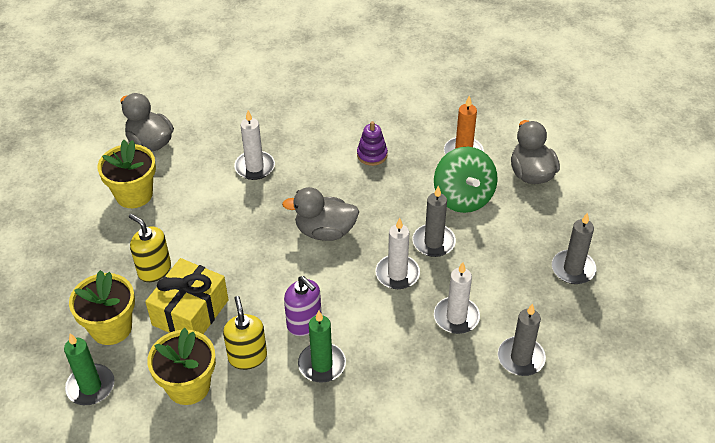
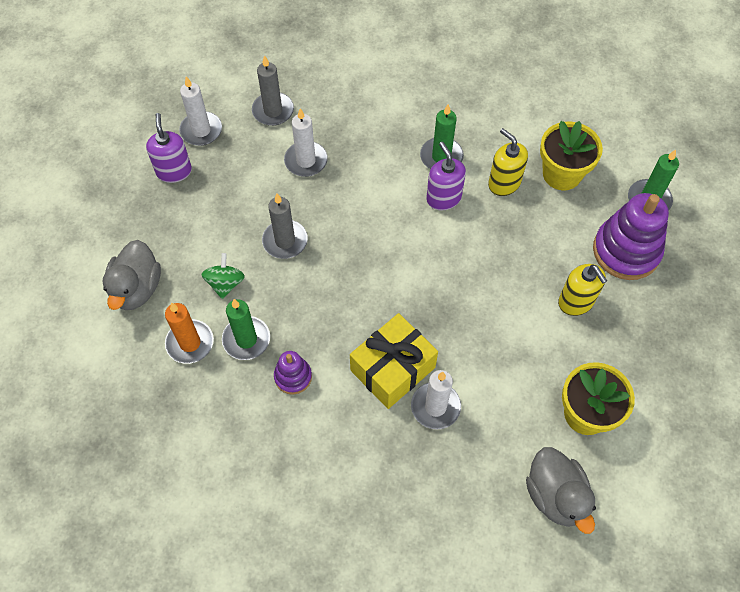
camera: 160 degrees left, 15 degrees up
(111, 328) = (626, 251): yellow flower pot -> purple stacking toy
(190, 312) = (547, 242): yellow gift -> yellow gift (392, 369)
(247, 357) = (504, 183): yellow soap dispenser -> yellow soap dispenser turned 135 degrees clockwise
(325, 231) = (387, 290): grey duck -> none
(397, 274) = (337, 219): white candle -> white candle (201, 130)
(421, 167) = (246, 339): none -> green candle
(463, 197) = (225, 283): green spinning top -> green spinning top, size x0.58
(573, 269) = (174, 171): grey candle -> purple soap dispenser

